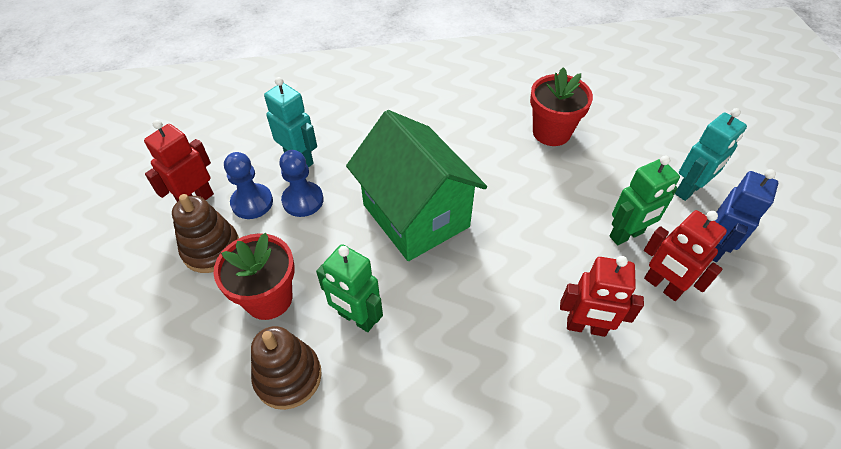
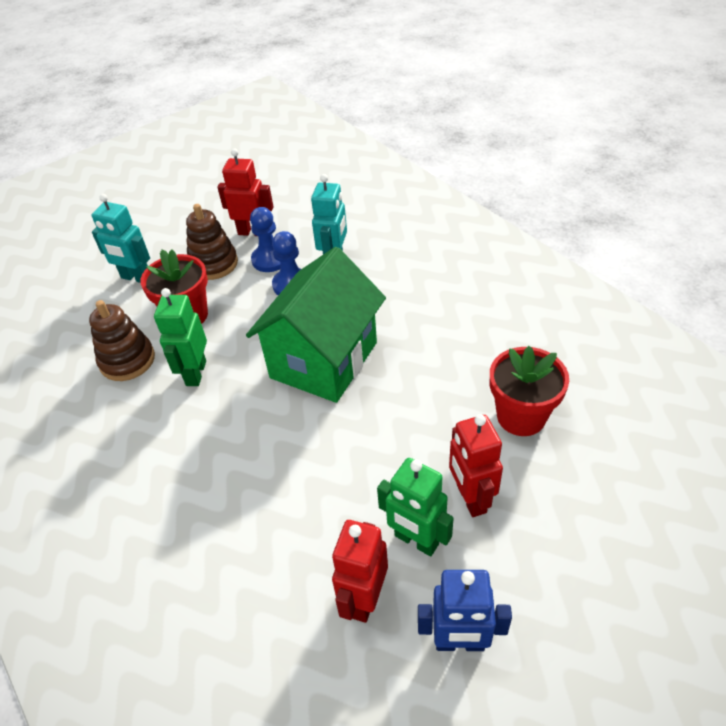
camera: 65 degrees right, 5 degrees down
(586, 327) = (271, 542): red robot -> red robot (470, 498)
(689, 190) = (539, 587): turquoise robot -> turquoise robot (136, 278)

